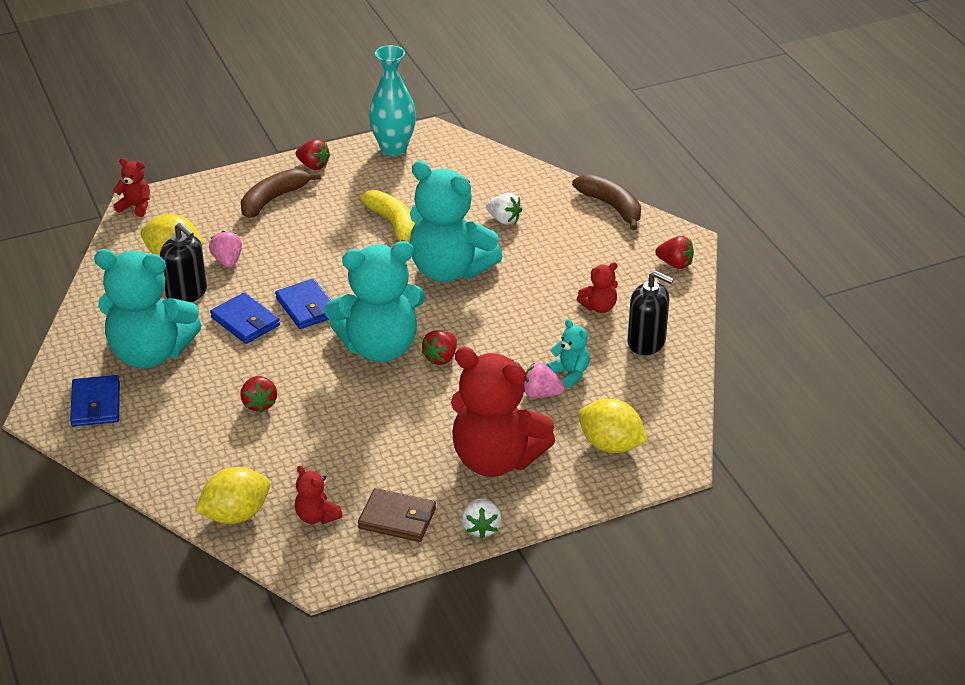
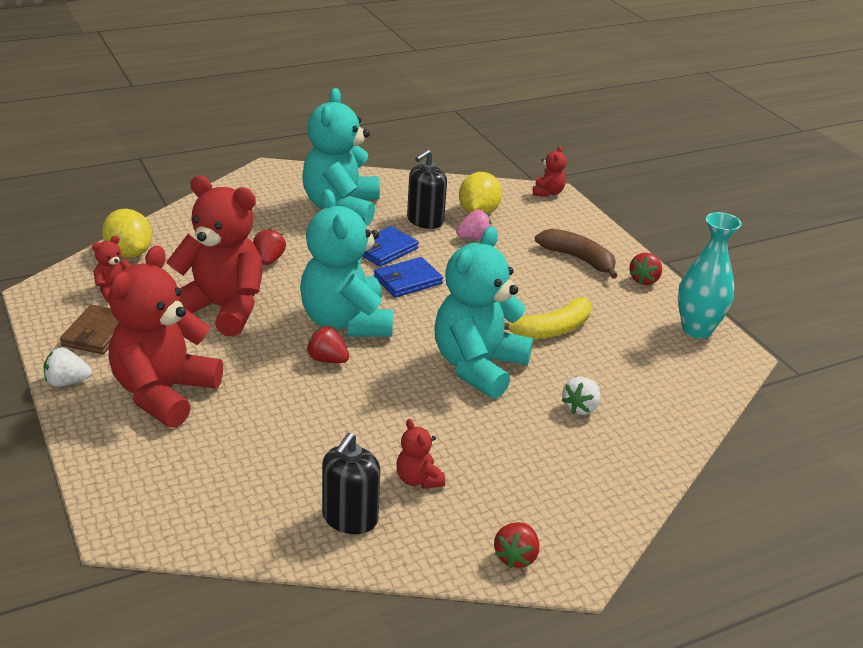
camera: 85 degrees right, 5 degrees down
(96, 404) = (278, 189): blue wallet -> none
(259, 404) = (269, 260): red strawberry -> red strawberry turned 105 degrees clockwise
(354, 432) = (222, 309): none -> red teddy bear
(541, 394) = (262, 427): pink strawberry -> none
(570, 373) = (295, 450): turquoise teddy bear -> none
(610, 445) = (167, 477): yellow lemon -> none
(612, 206) = (632, 501): brown banana -> none

